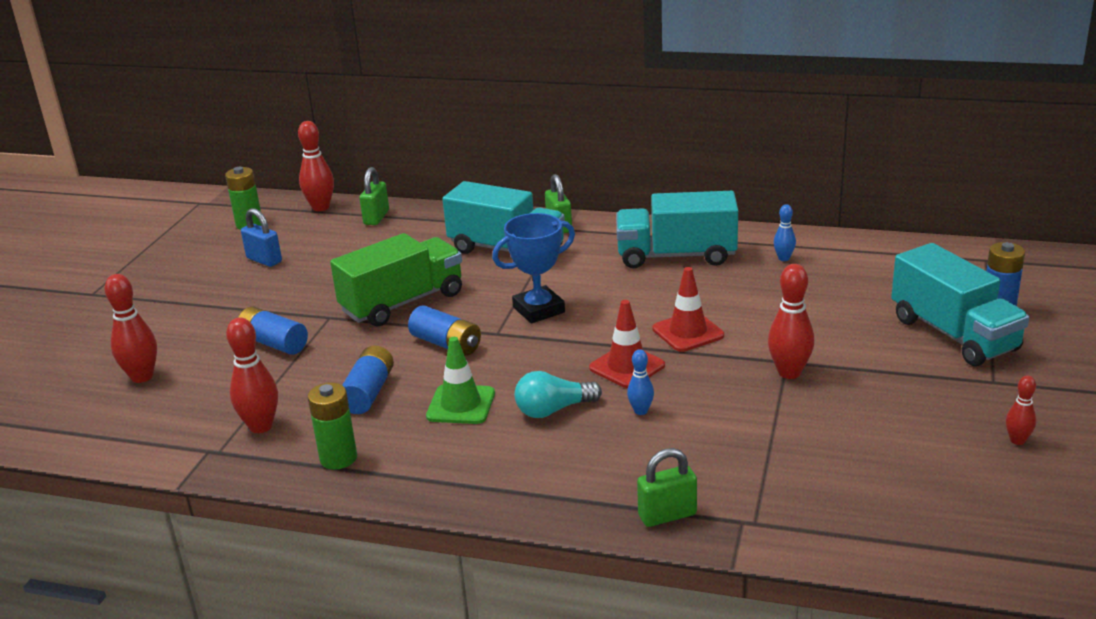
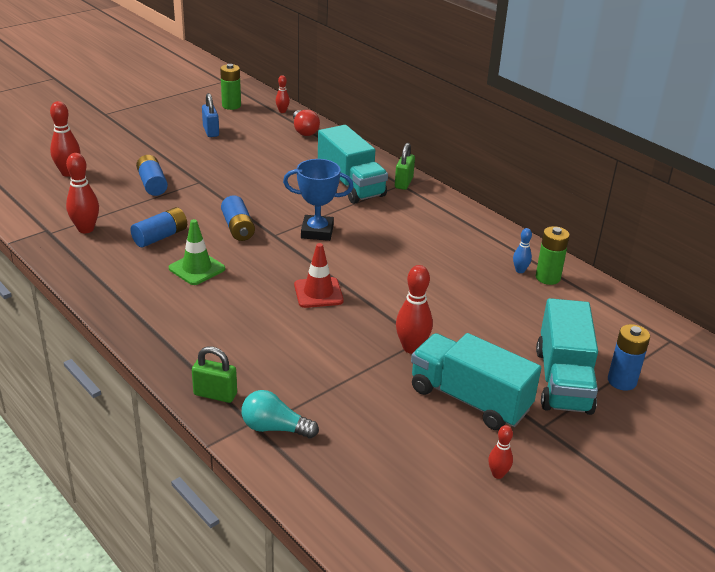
camera: 30 degrees right, 5 degrees up
(321, 207) = (282, 111): red bowling pin -> red bowling pin, size x0.57
(338, 458) = (98, 267): green battery -> green battery (547, 278)
(376, 217) = (304, 131): green padlock -> red light bulb
(403, 303) = (248, 191): green truck -> none
(553, 410) = (241, 298): turquoise light bulb -> turquoise light bulb (274, 428)
(641, 411) = (288, 324): blue bowling pin -> none
(676, 256) = (450, 236): turquoise truck -> turquoise truck (469, 399)
(688, 332) = (386, 289): red traffic cone -> none

